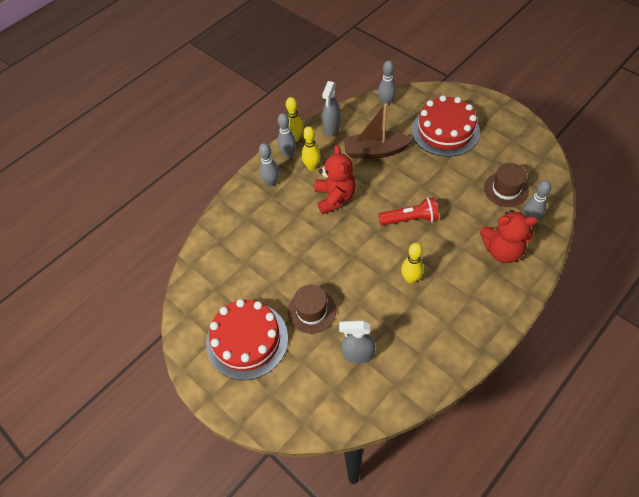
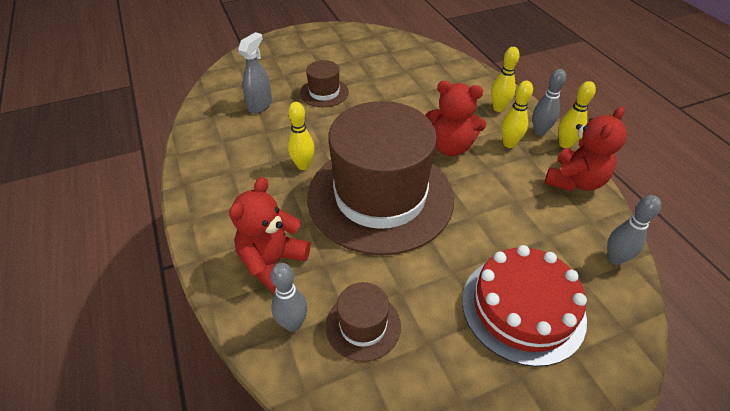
camera: 110 degrees right, 10 degrees down
(247, 340) = (327, 55): red cake -> none
(271, 182) = (498, 108): grey bowling pin -> yellow bowling pin
(331, 127) = (574, 181): grey spray bottle -> red teddy bear
(375, 151) = (511, 207): brown boat -> none
(410, 219) = (380, 197): red flashlight -> brown hat

